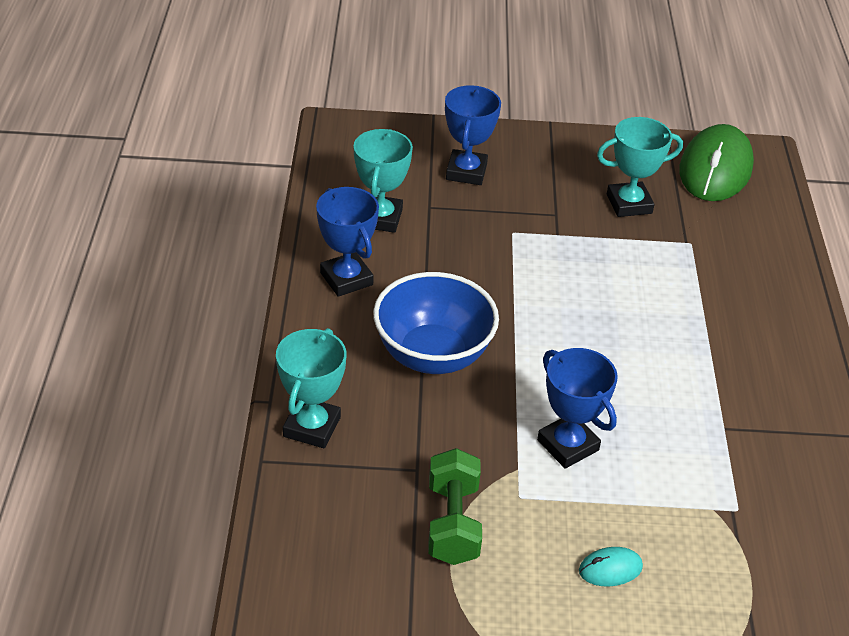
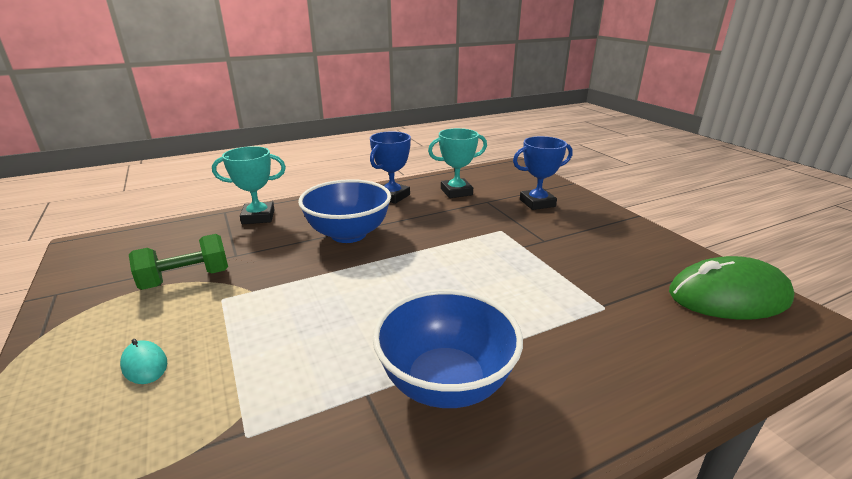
camera: 65 degrees right, 15 degrees down
(568, 445) = (289, 306): blue trophy -> none
(629, 204) = (605, 265): turquoise trophy -> none
(734, 378) = (446, 383): none -> blue bowl

